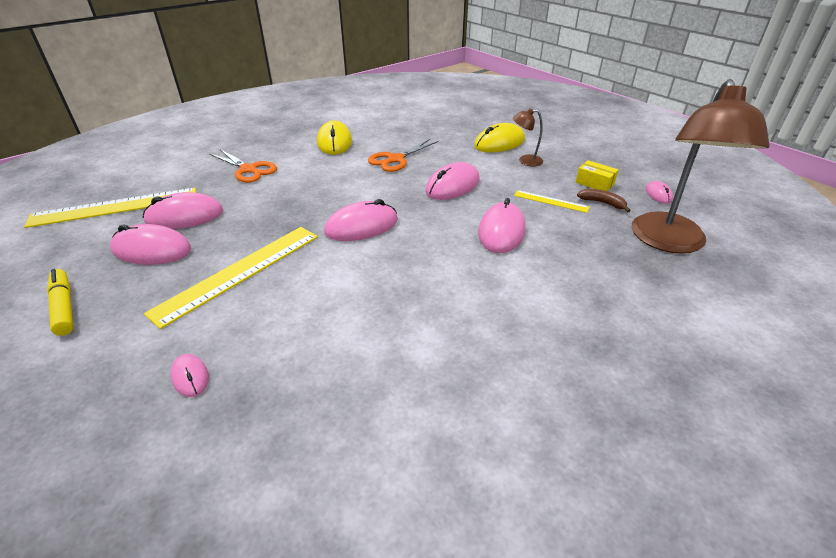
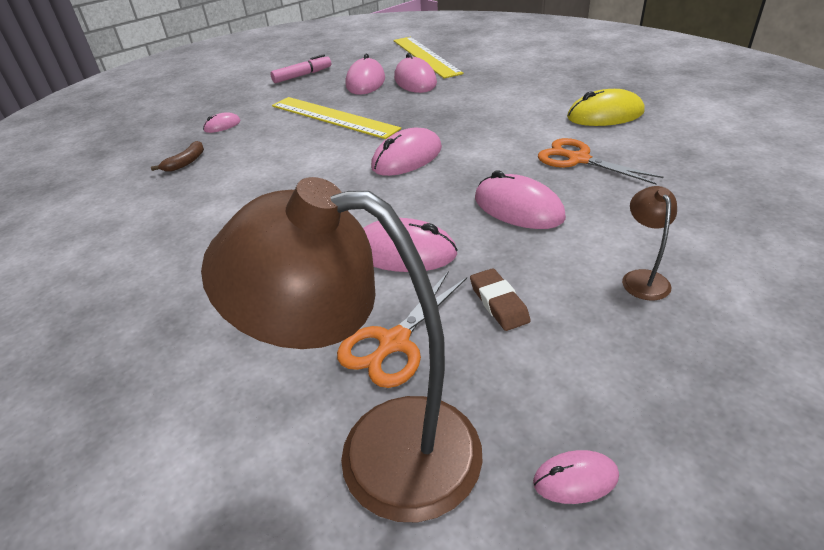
camera: 90 degrees right, 0 degrees up
(64, 307) = (302, 75): yellow marker -> pink marker
(249, 169) = (509, 86): orange scissors -> orange scissors (394, 343)
(361, 226) = (407, 158): pink mouse -> pink mouse turned 75 degrees clockwise
(499, 143) = (703, 248): yellow mouse -> none
(551, 201) = (498, 303): yellow ruler -> brown eraser
(594, 183) = (589, 369): yellow box -> none
(602, 203) = (509, 370): brown banana -> brown banana (185, 162)

